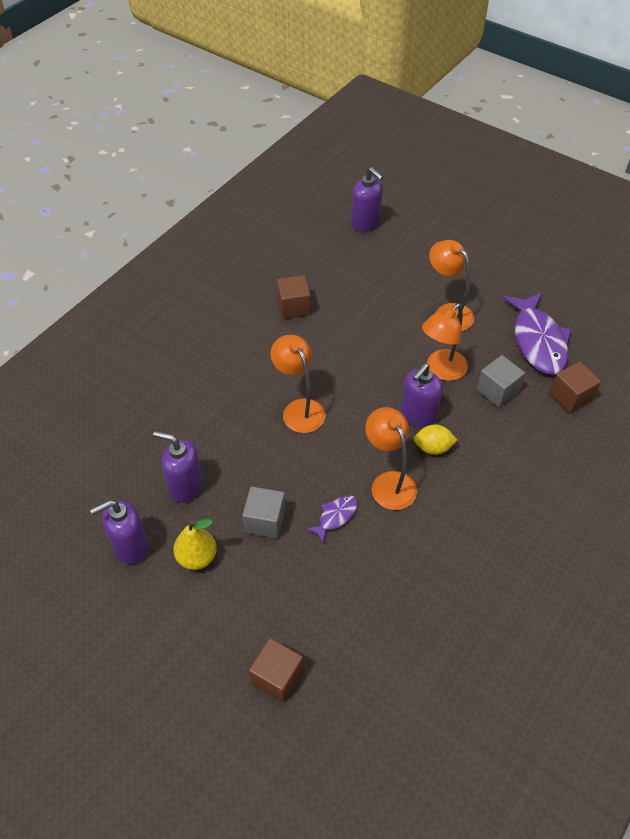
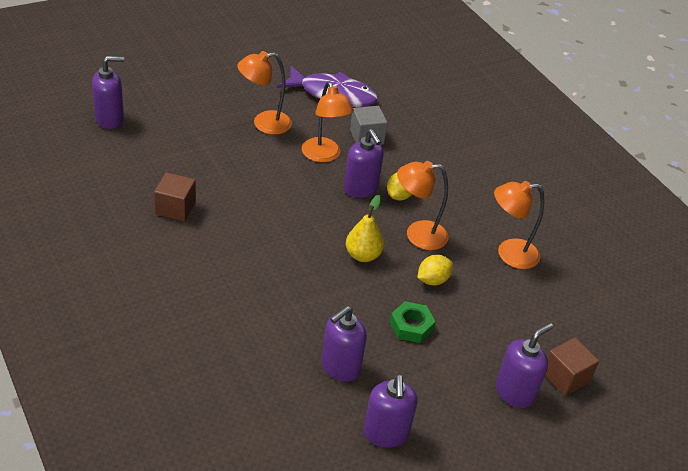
camera: 70 degrees left, 10 degrees down
(197, 557) = (424, 387): yellow pear -> yellow pear (363, 255)
(231, 635) = (514, 392): none -> purple soap dispenser
(265, 521) = (411, 326): grey cube -> green nut
(299, 409) = (303, 255): orange lamp -> orange lamp (509, 254)
(335, 516) = (432, 280): purple fish -> yellow lemon
(571, 396) = (398, 106): brown cube -> none

